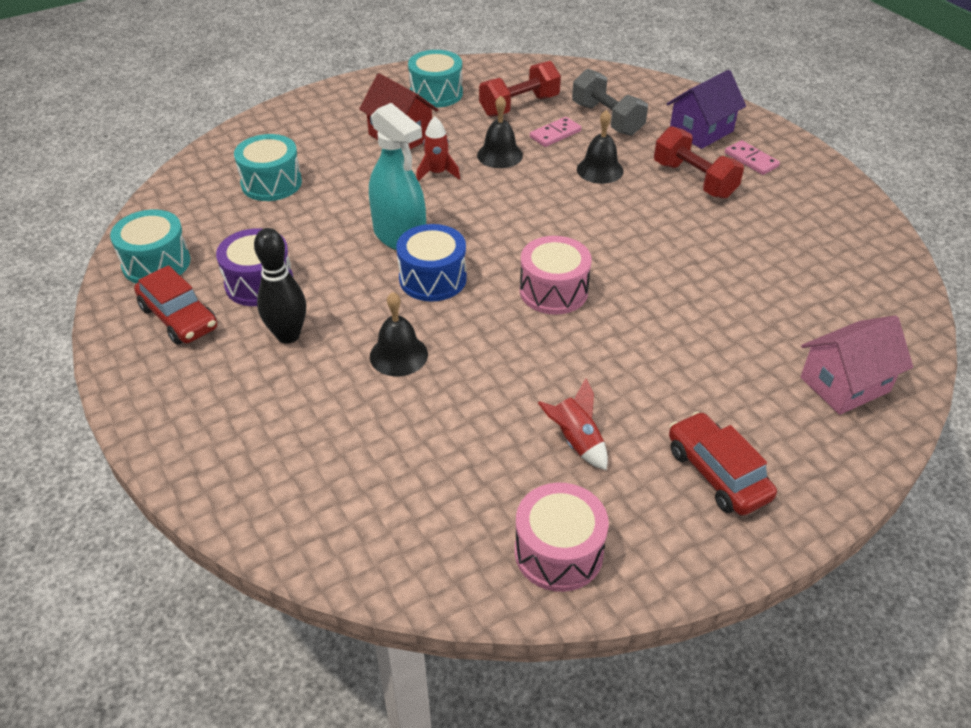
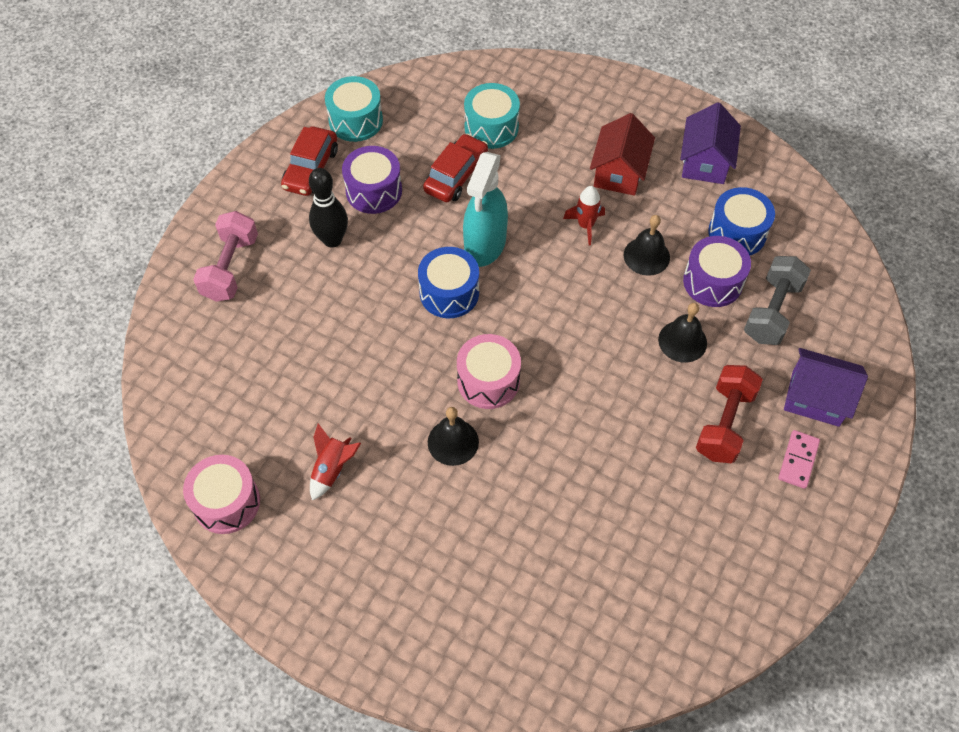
camera: 60 degrees right, 15 degrees up
(240, 432) = (230, 268): none -> pink dumbbell
(398, 355) = (353, 316): black bell -> black bell (453, 442)
(436, 93) = (705, 162): turquoise drum -> purple house
(519, 106) = (737, 233): red dumbbell -> blue drum
(555, 134) = (712, 282): pink domino -> purple drum
(717, 473) = (352, 577): red car -> red car (456, 175)
(845, 384) = (507, 642): pink house -> none

